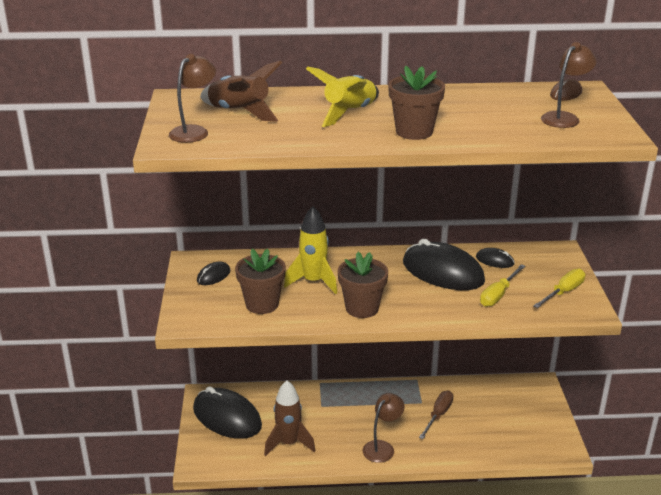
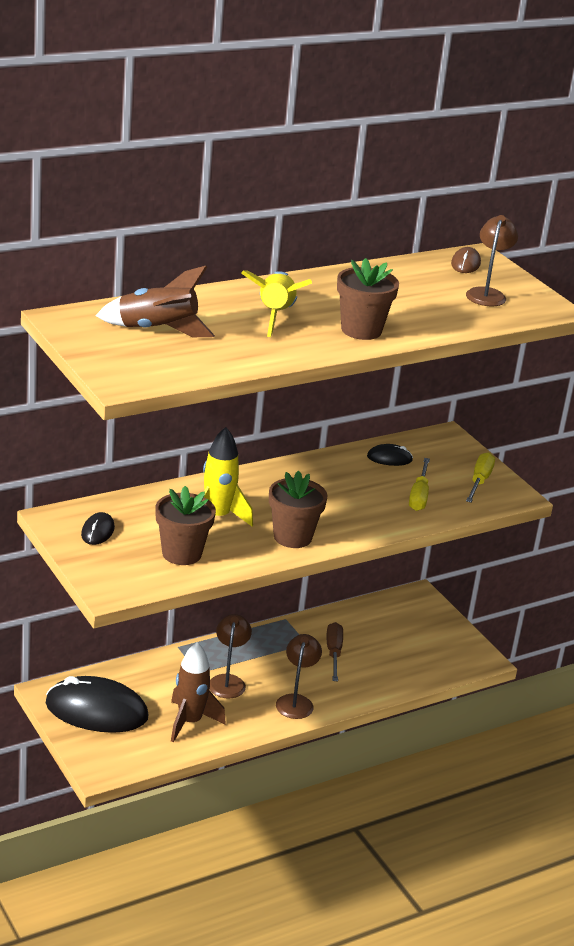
camera: 30 degrees left, 0 degrees up
(194, 131) = (134, 361): brown lamp -> brown lamp (228, 681)
(443, 272) = (346, 481): black mouse -> none

